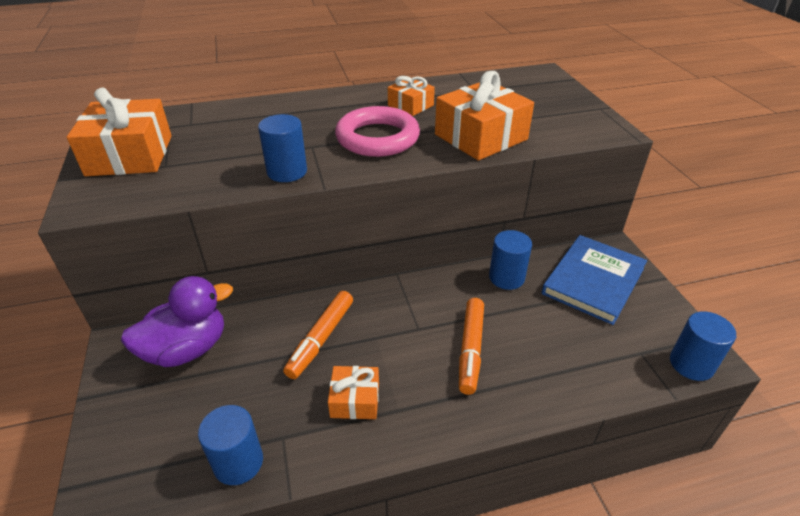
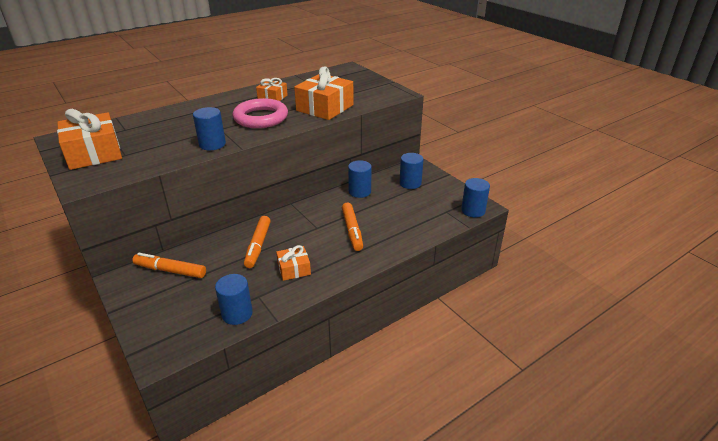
camera: 20 degrees left, 5 degrees down
(187, 349) = (170, 270): purple duck -> orange marker
(593, 281) = (410, 183): blue book -> blue cylinder

